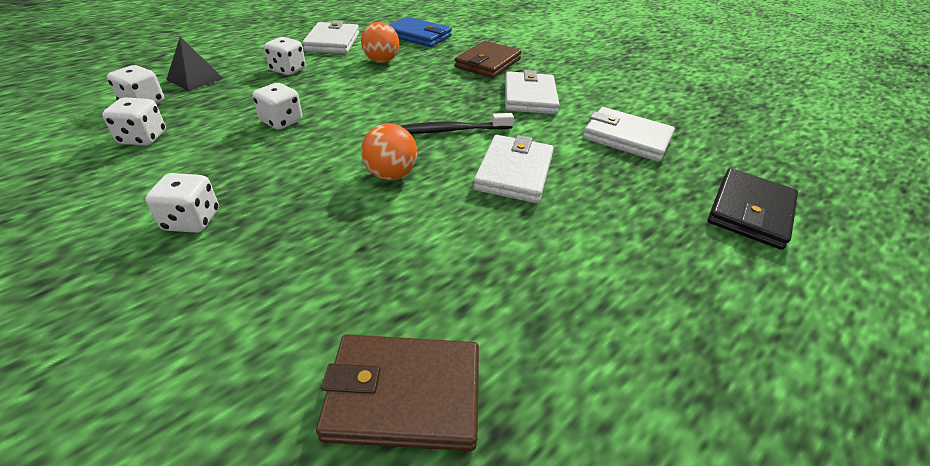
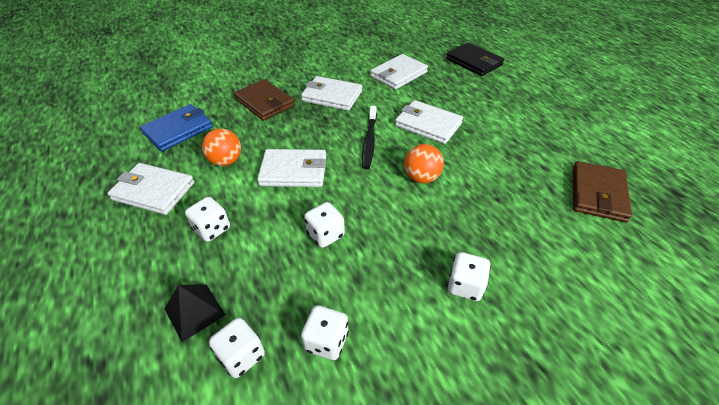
camera: 70 degrees left, 5 degrees up
(377, 93) = (294, 171): none -> white wallet

